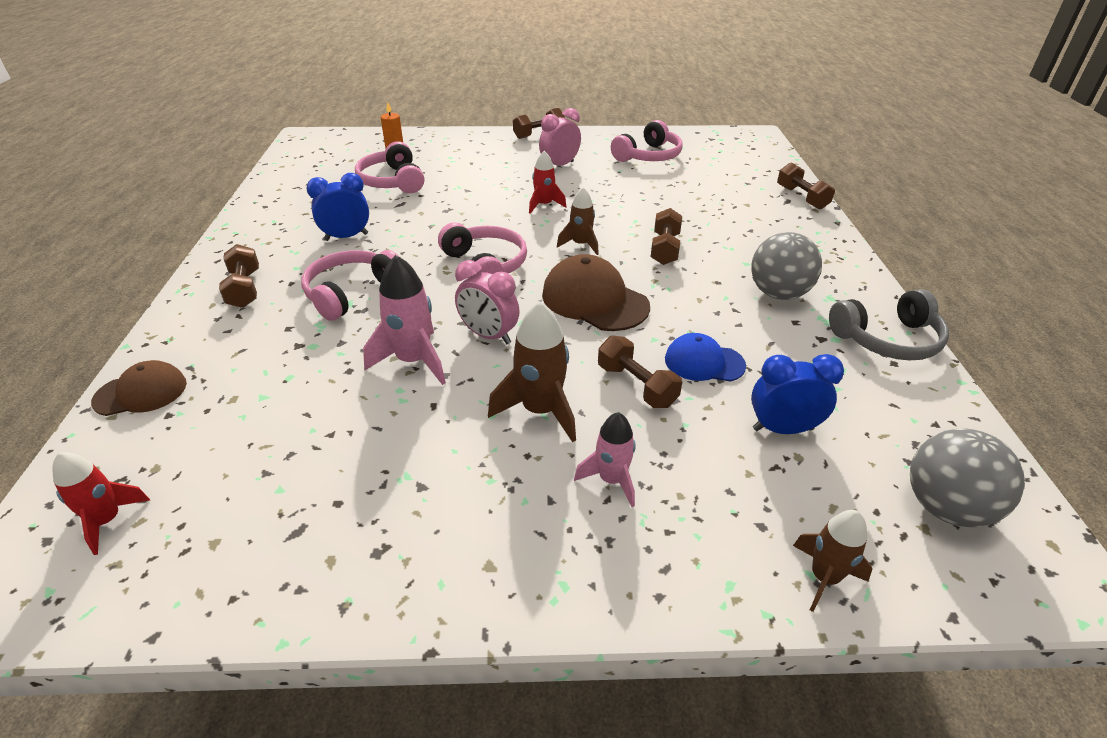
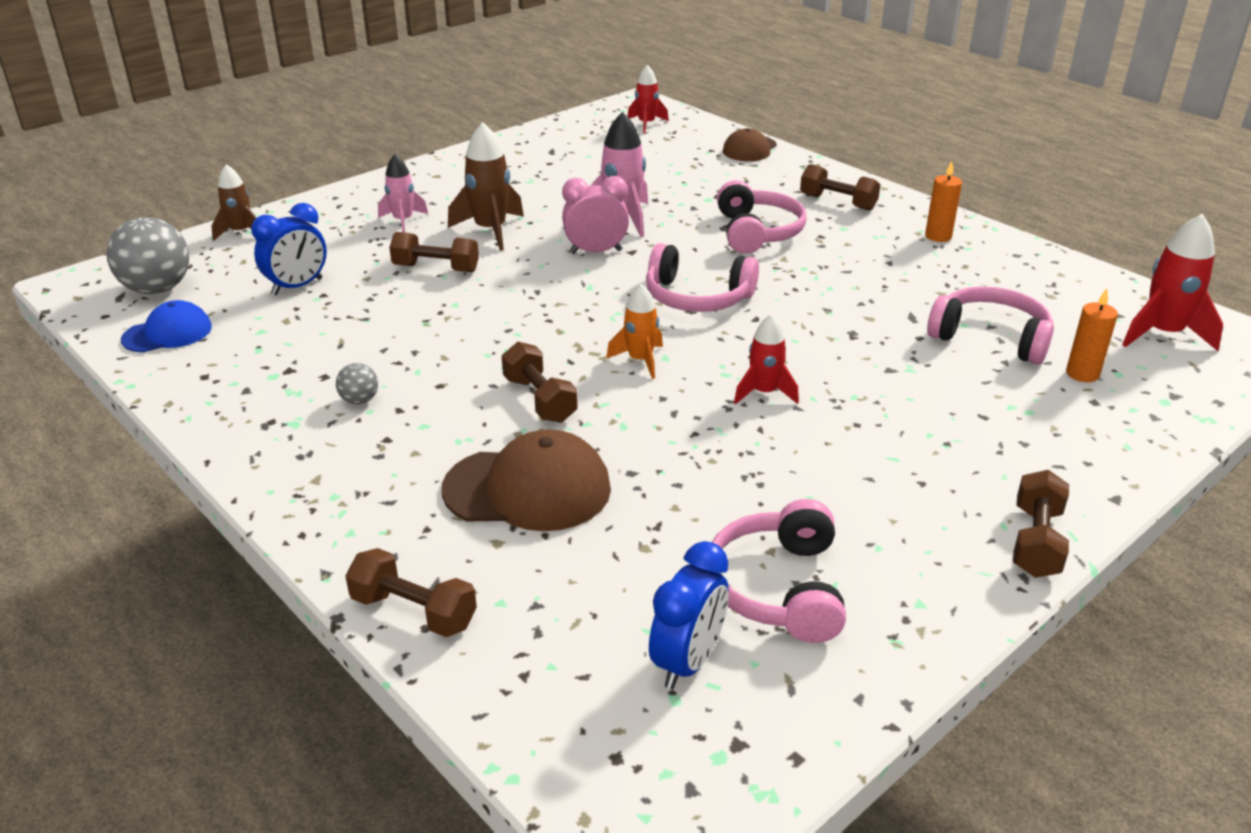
camera: 140 degrees right, 5 degrees down
(266, 234) = (938, 236): none -> orange candle
(323, 153) = (1163, 334): none -> red rocket
(346, 237) = (871, 264): blue clock -> blue clock (687, 662)
(559, 165) = (867, 477): pink clock -> none
(580, 245) = (640, 360): brown rocket -> orange rocket
(594, 300) = (547, 312): brown cap -> brown cap (528, 489)
(704, 362) = (393, 304): blue cap -> blue cap (167, 333)
(778, 293) = (359, 400): grey ball -> grey ball, size x0.47
(887, 339) = (214, 398): grey headphones -> none

